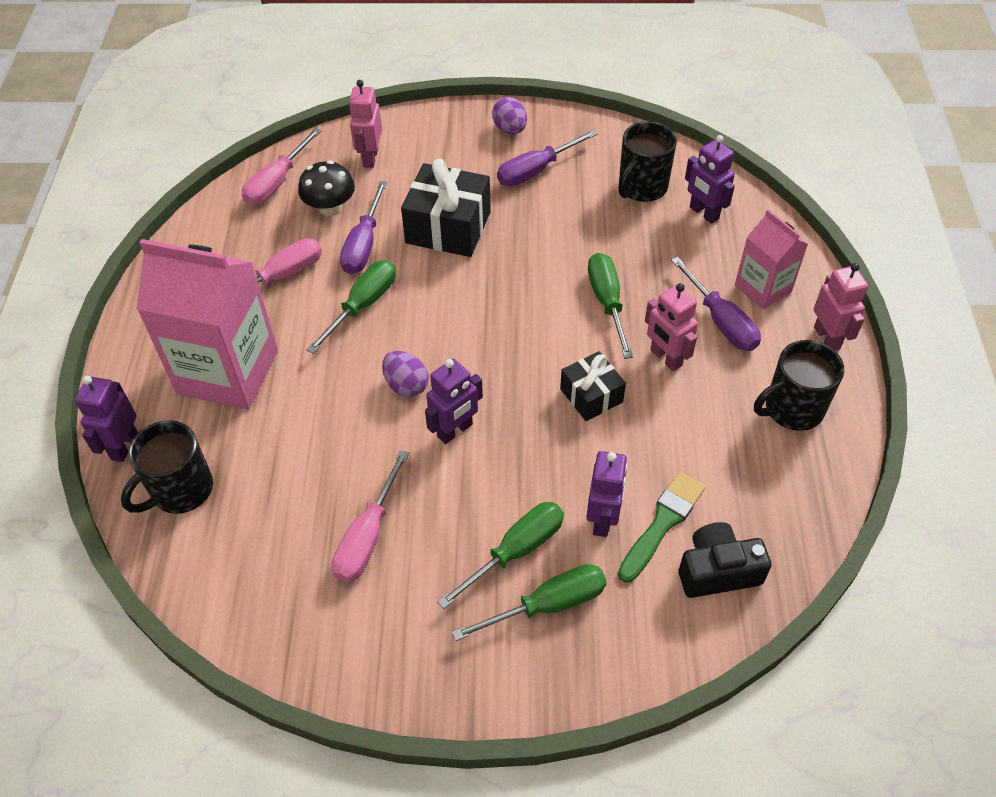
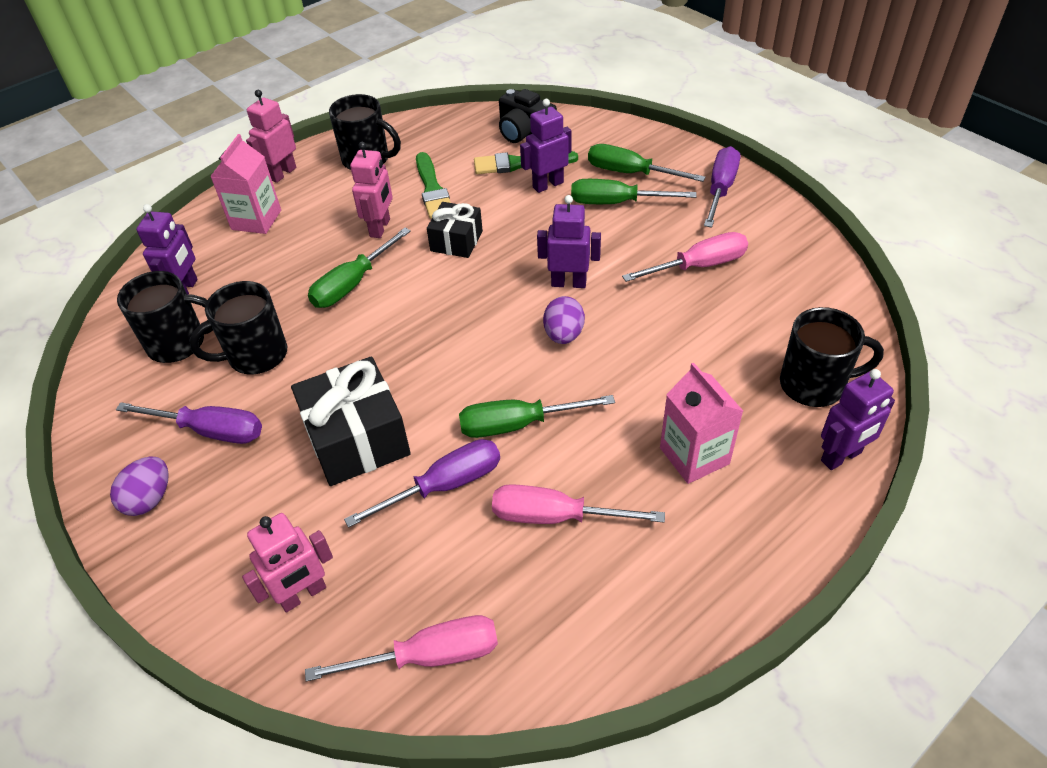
camera: 130 degrees left, 5 degrees down
(228, 372) = (694, 456): pink carton -> pink carton, size x0.55
(330, 208) = (420, 561): black mushroom -> none
(584, 217) = (256, 356): none -> black mug
(688, 427) = (432, 189): none -> green brush
(721, 321) = (314, 222): purple screwdriver -> purple screwdriver (720, 189)

